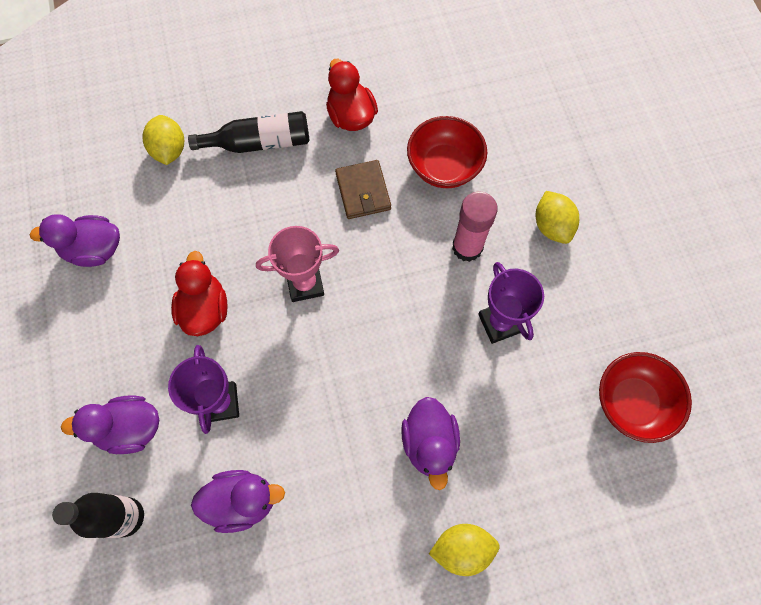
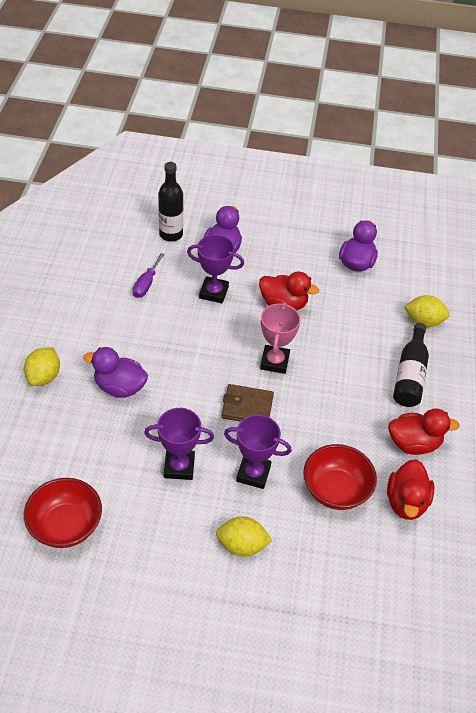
camera: 110 degrees right, 20 degrees down
(242, 501) = (146, 284): purple duck -> purple screwdriver
(363, 191) = (336, 424): brown wallet -> brown wallet (247, 407)
(424, 105) = (406, 502): none -> red duck
(467, 247) = (253, 473): pink glue stick -> purple trophy

